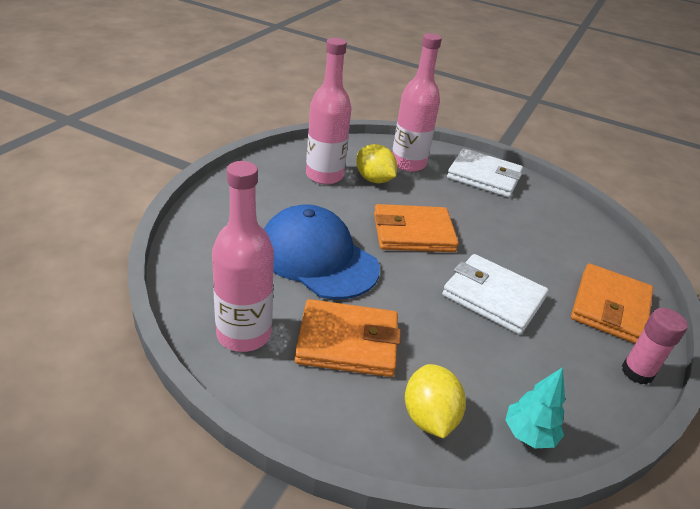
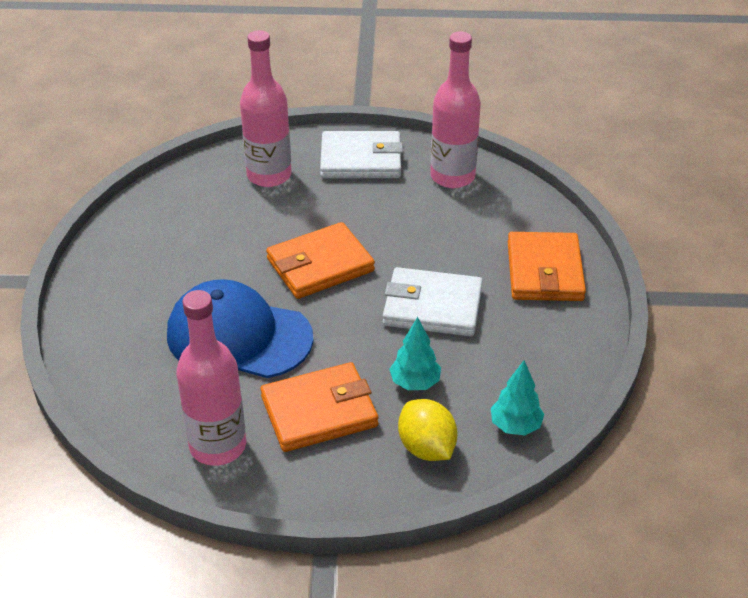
camera: 20 degrees left, 5 degrees up
(324, 176) = (184, 231): pink bottle -> pink bottle (452, 176)
(374, 180) = (243, 213): yellow lemon -> none
(447, 353) = (415, 383): none -> turquoise tree
(637, 372) = (587, 329): pink glue stick -> none

